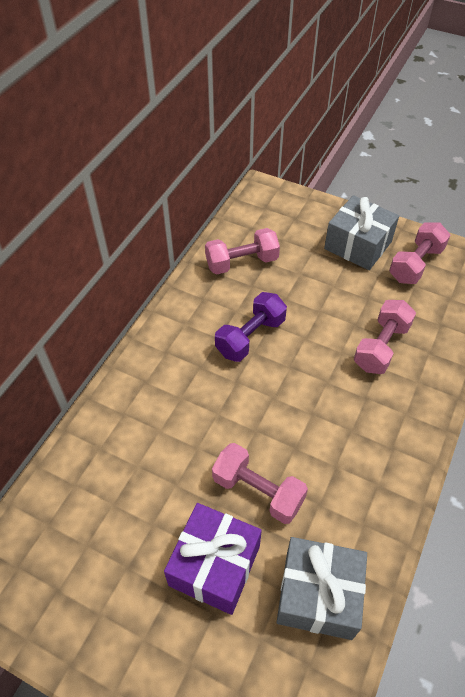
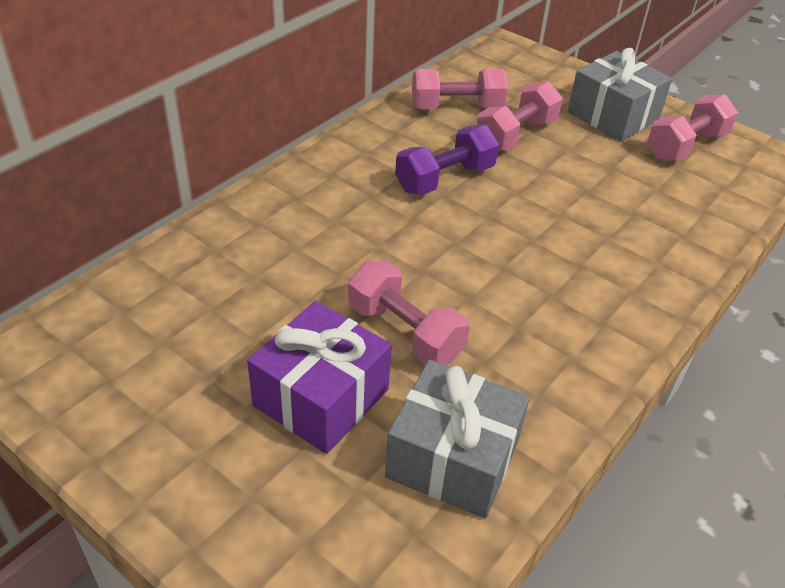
camera: 10 degrees right, 10 degrees down
(381, 347) = (616, 218): pink dumbbell -> pink dumbbell (516, 135)

